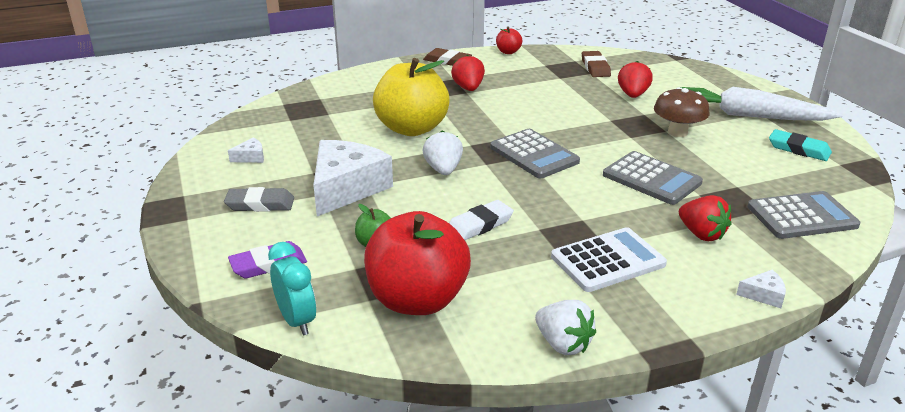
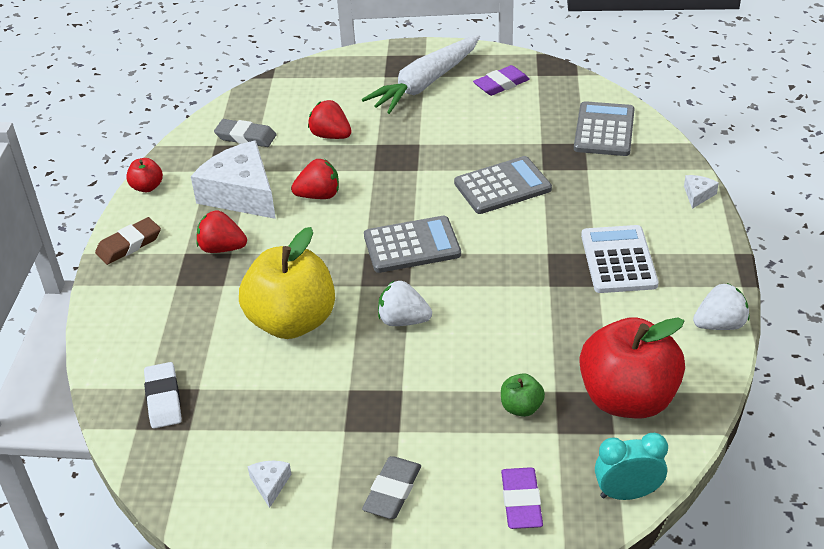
camera: 65 degrees left, 10 degrees up
(346, 188) = (398, 408): white cheese -> white cheese (241, 194)
(479, 225) = (524, 323): white eraser -> white eraser (163, 399)
(595, 67) = (245, 137): brown eraser -> grey eraser
(677, 132) = (427, 138): brown mushroom -> none
(701, 234) = (604, 193): red strawberry -> red strawberry (319, 195)
(798, 149) = (501, 84): turquoise eraser -> purple eraser

